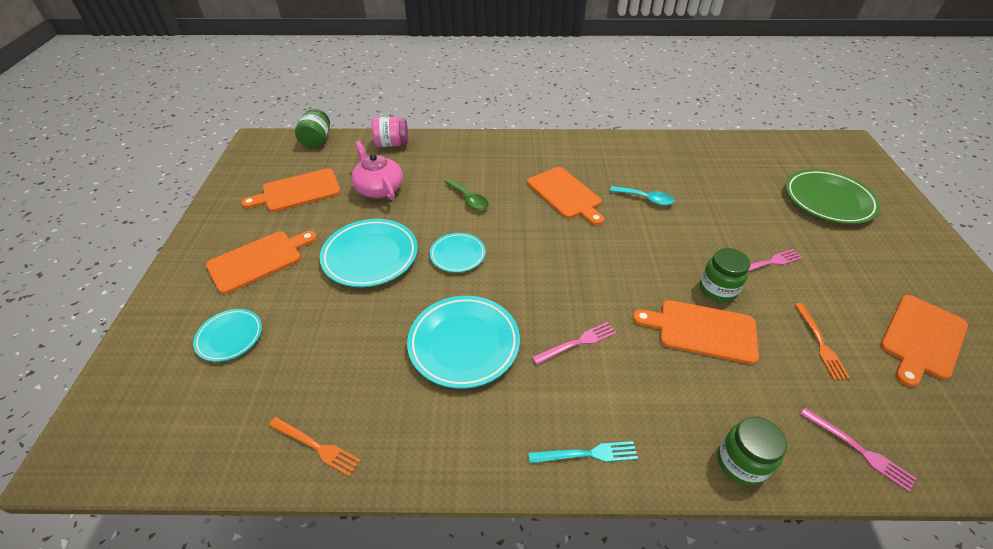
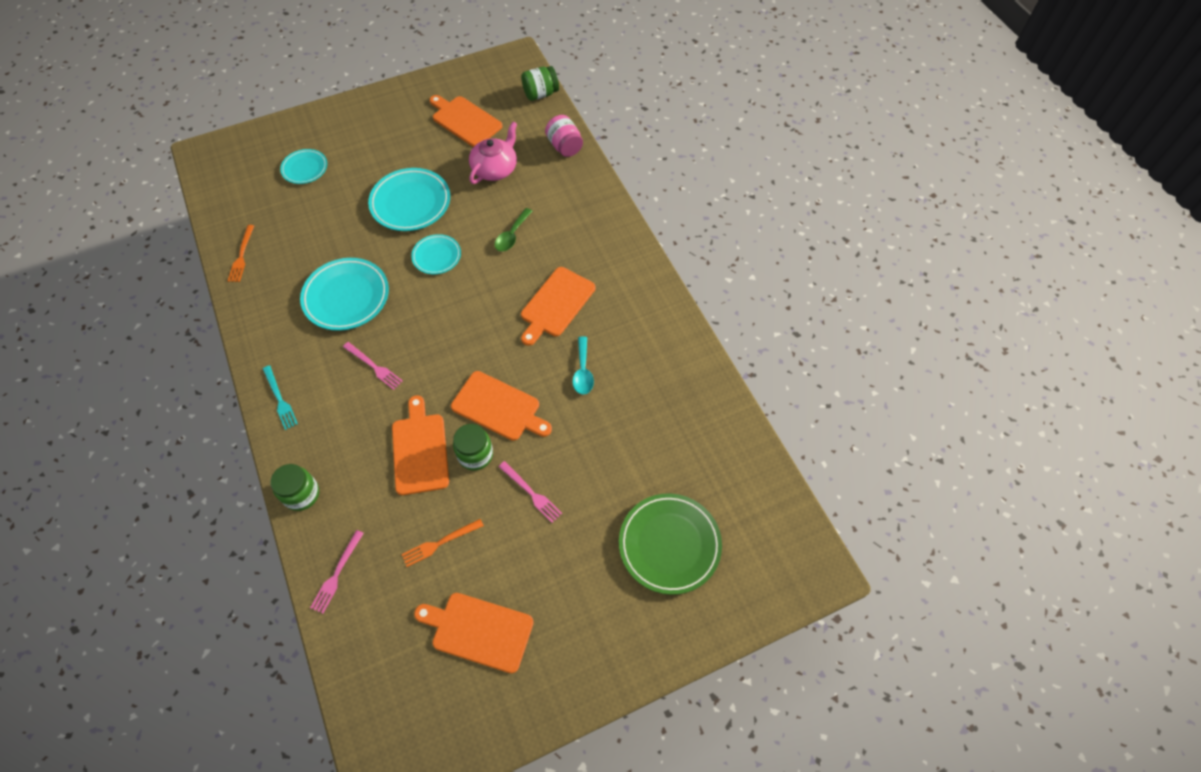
camera: 65 degrees right, 15 degrees up
(259, 260) = (378, 142): orange cutting board -> orange cutting board (498, 407)

